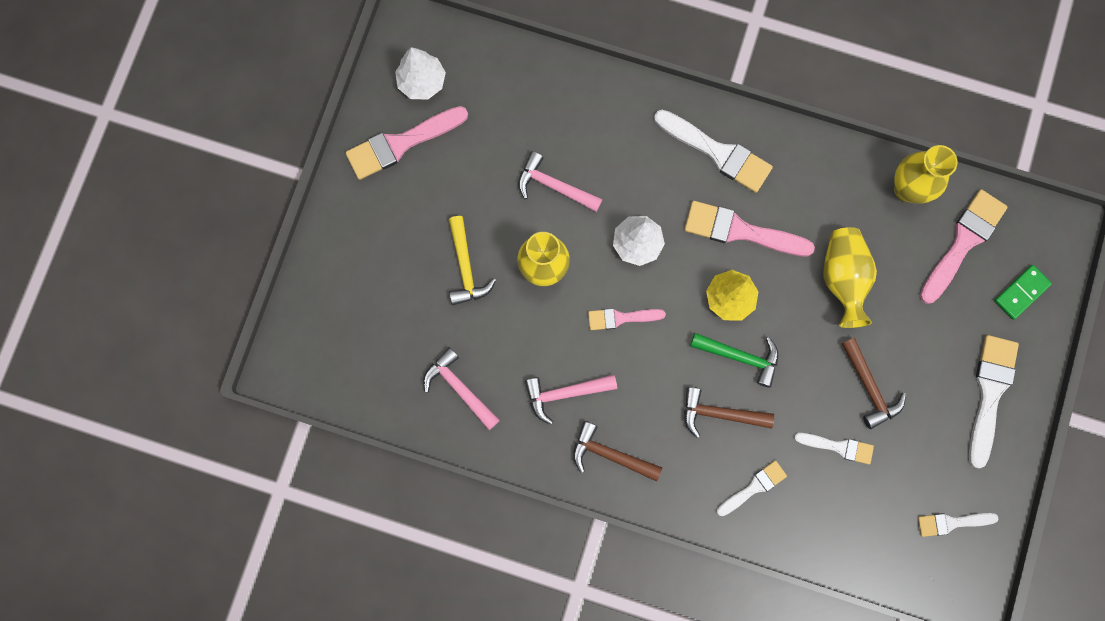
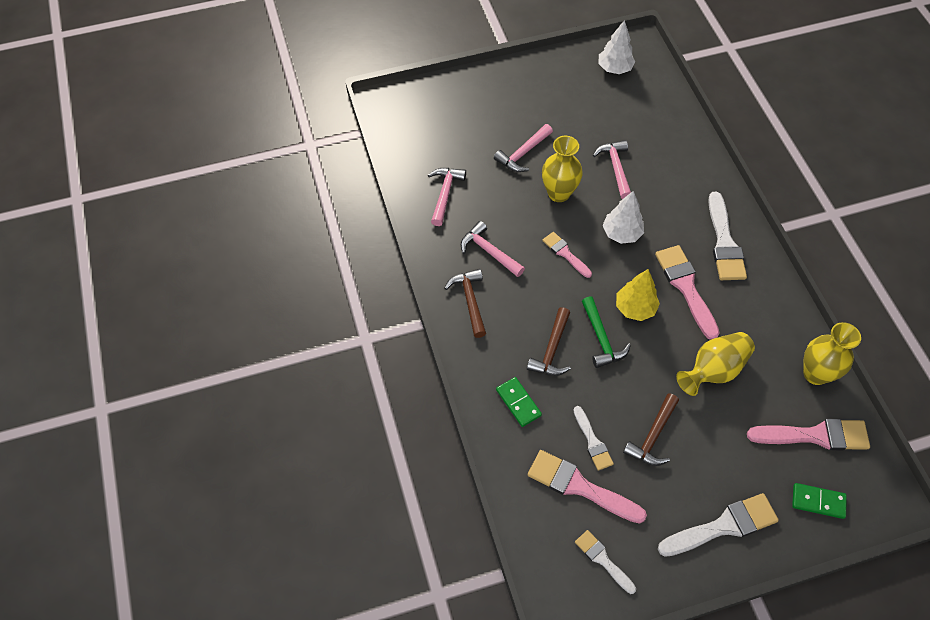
camera: 55 degrees right, 20 degrees down
(402, 143) = (569, 80): pink brush -> pink brush (580, 487)
(465, 267) = (523, 153): yellow hammer -> pink hammer
(719, 413) = (551, 350): brown hammer -> brown hammer turned 135 degrees counterclockwise
(753, 487) = (518, 403): white brush -> green domino

